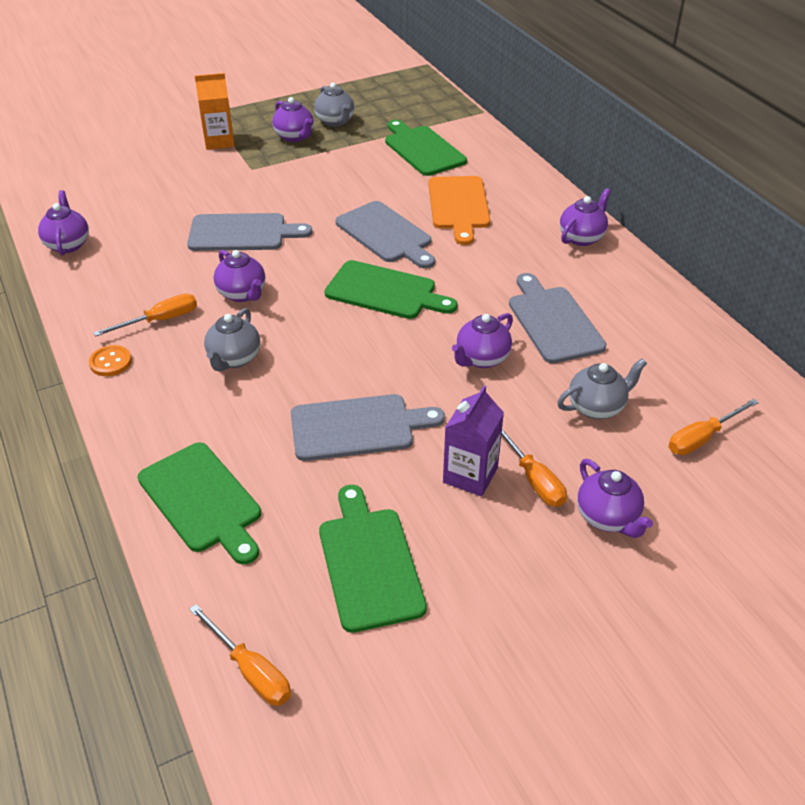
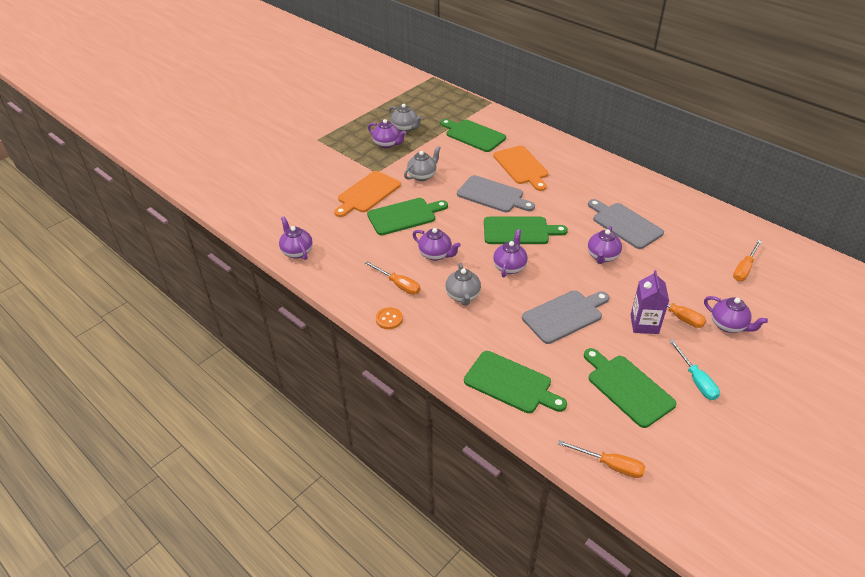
camera: 20 degrees left, 0 degrees up
(160, 320) = (398, 285): orange screwdriver -> orange screwdriver turned 90 degrees clockwise
(217, 193) = (367, 193): none -> orange cutting board
(219, 141) = (340, 158): orange carton -> none
(242, 233) = (404, 216): grey cutting board -> green cutting board
(488, 586) = (696, 380): none -> turquoise screwdriver
(582, 237) = (605, 170): purple teapot -> purple teapot (509, 267)
(596, 407) = (681, 267): grey teapot -> grey teapot (422, 176)

